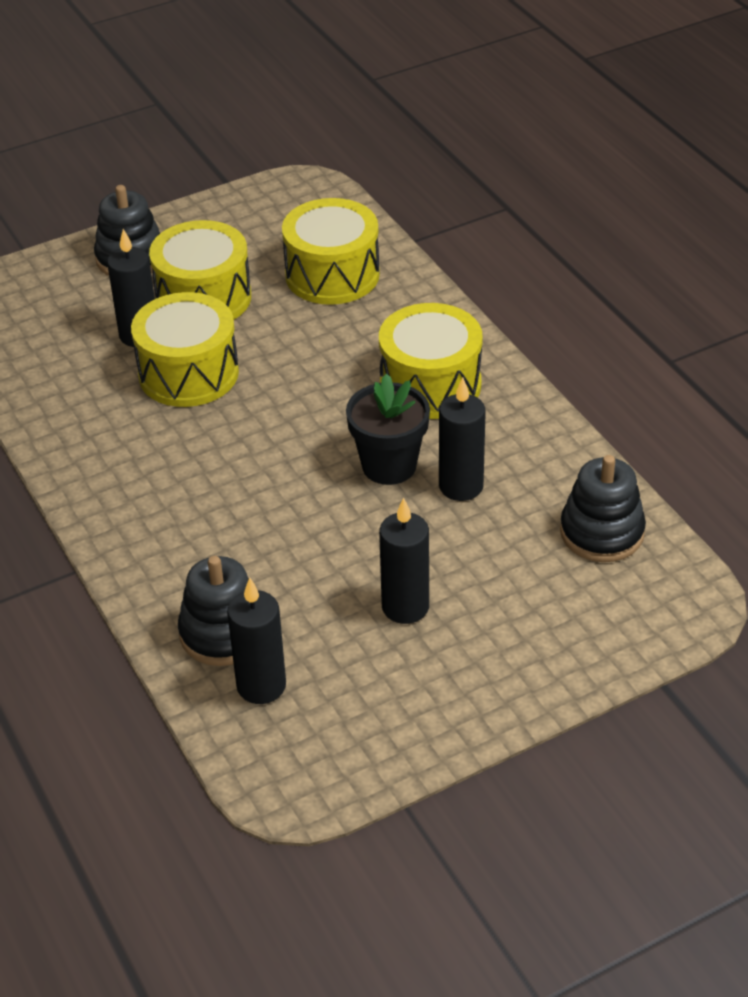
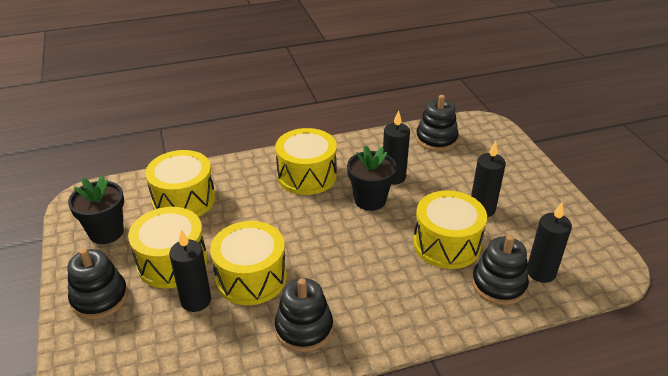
camera: 80 degrees left, 5 degrees down
(106, 438) = (304, 328): none -> black stacking toy
(247, 227) = (106, 232): none -> black flower pot
(303, 566) = (446, 244): none -> yellow drum

